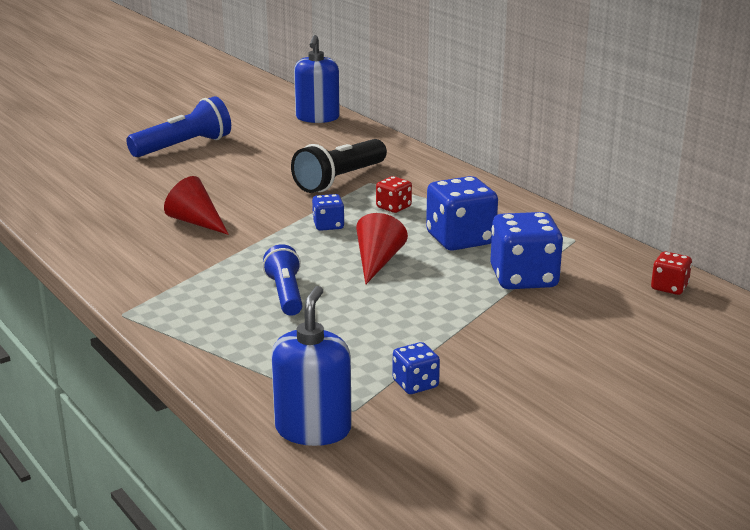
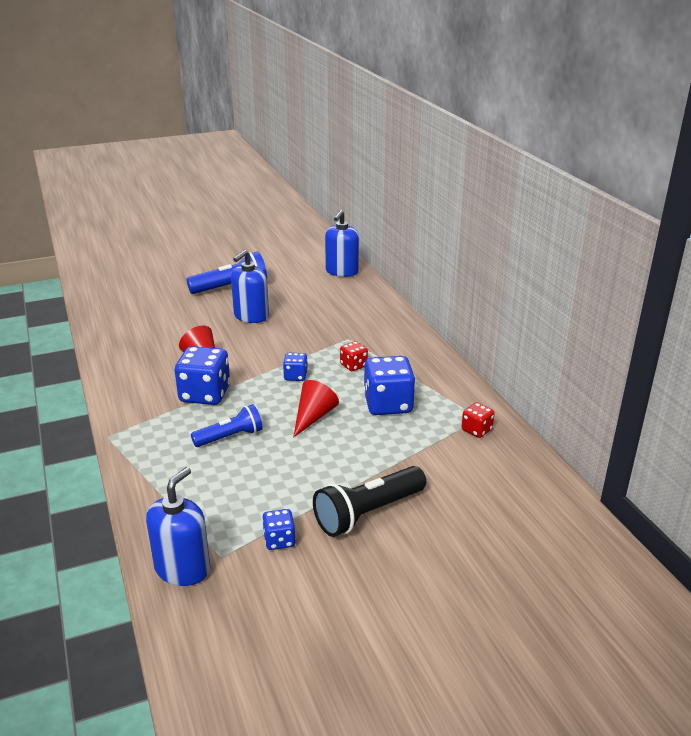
camera: 15 degrees right, 5 degrees up
(230, 173) = (251, 316): none -> blue soap dispenser
(285, 294) = (230, 437): blue flashlight -> blue flashlight turned 60 degrees clockwise
(340, 180) = (327, 333): black flashlight -> black flashlight (368, 513)
(523, 278) = (417, 450): blue dice -> blue dice (205, 394)
(669, 287) = (531, 479): red dice -> red dice (476, 430)

